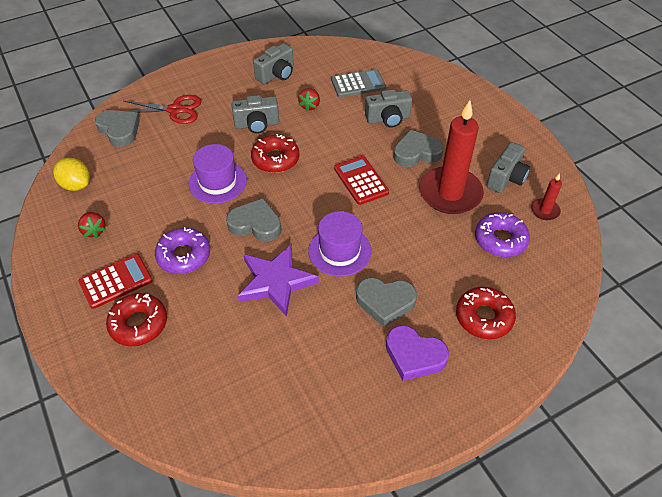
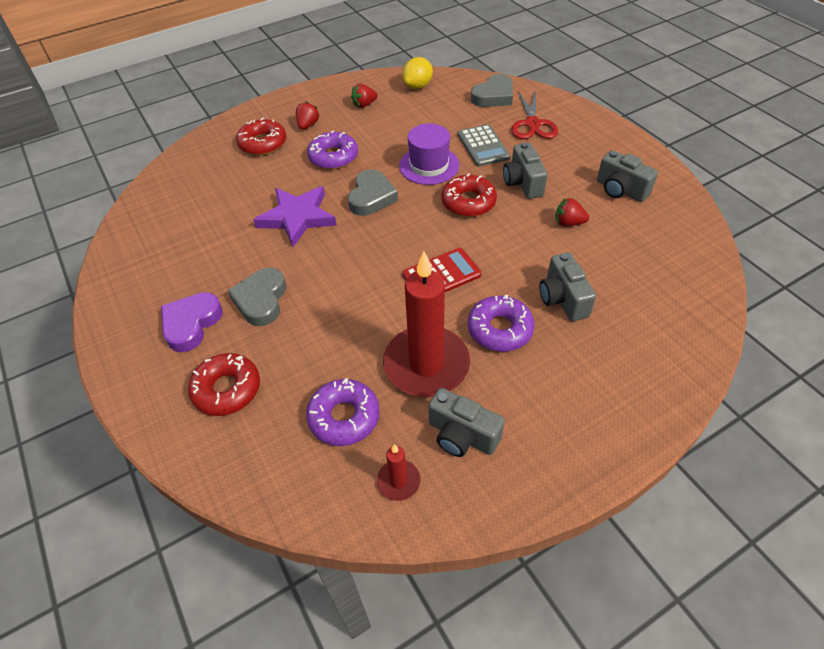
camera: 90 degrees right, 0 degrees up
(116, 281) = (308, 125): red calculator -> red strawberry
(339, 251) = (333, 261): purple hat -> none
(358, 84) = (629, 266): grey calculator -> grey calculator (483, 146)
(416, 153) = (500, 329): grey heart -> purple donut

